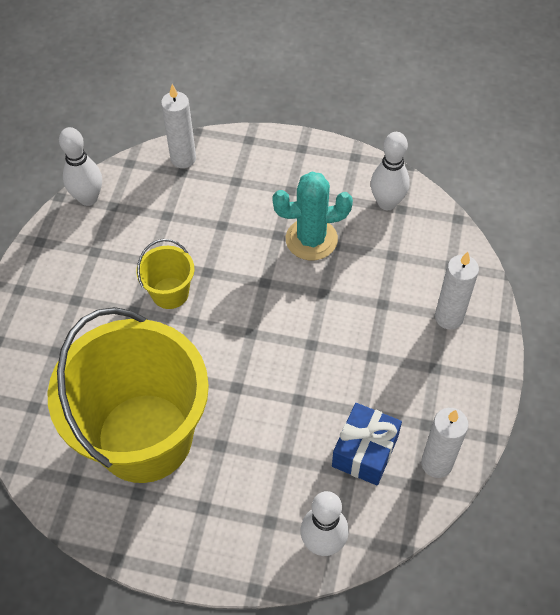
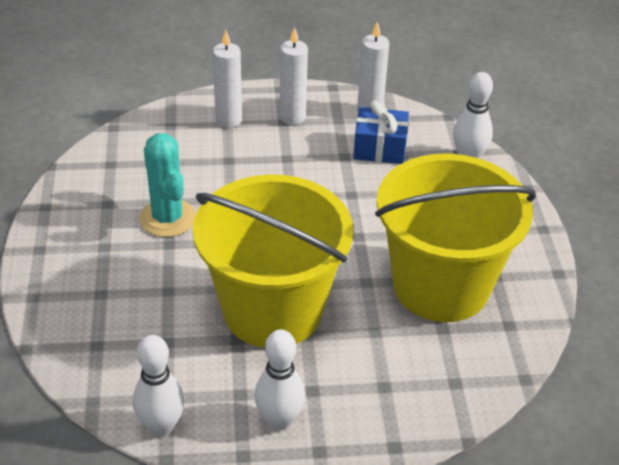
camera: 110 degrees left, 15 degrees down
(170, 293) = (272, 310): yellow bucket -> yellow bucket, size x2.36
(183, 159) = (75, 349): white candle -> white candle (292, 117)
(387, 203) = (105, 174): white bowling pin -> white bowling pin (279, 420)

